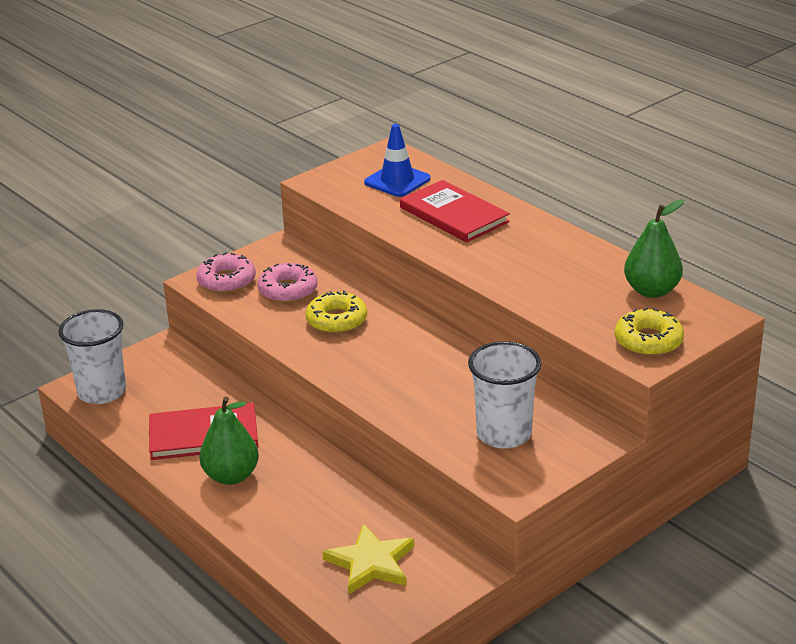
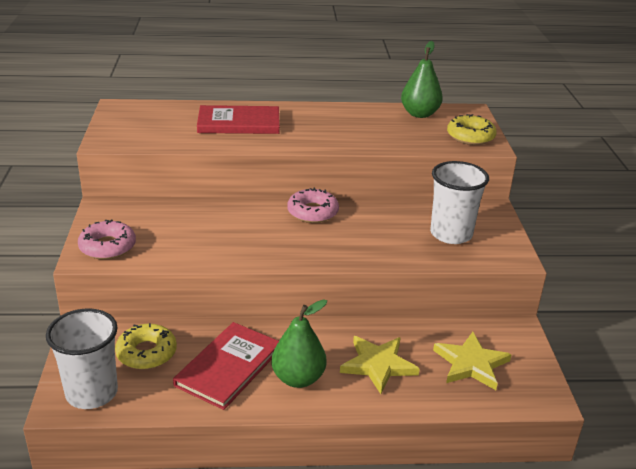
camera: 55 degrees left, 0 degrees up
(288, 290) = (166, 229): pink donut -> pink donut (312, 212)
(301, 509) = (378, 365): none -> yellow star
(336, 320) = (236, 229): yellow donut -> yellow donut (146, 353)
(397, 181) = (162, 120): blue traffic cone -> none

